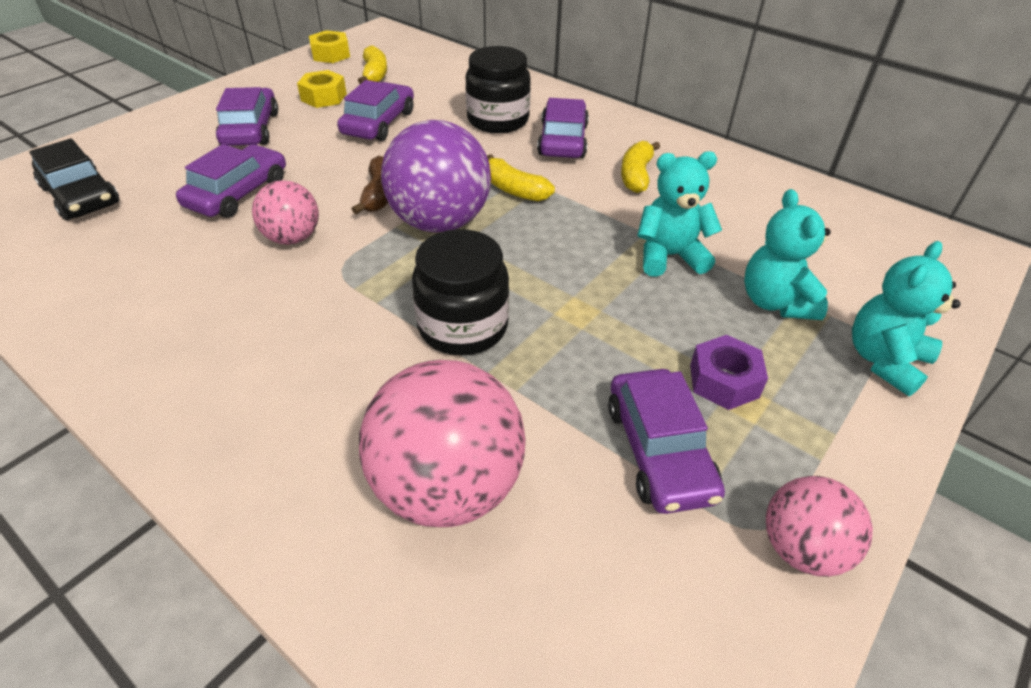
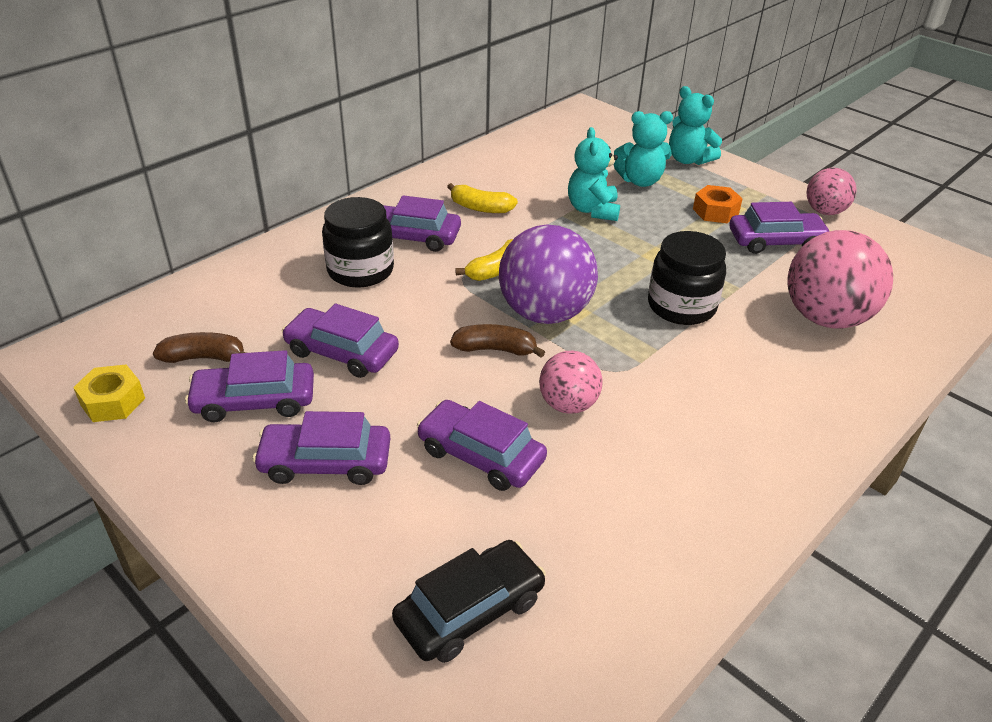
camera: 85 degrees left, 5 degrees down
(324, 97) = (254, 401): yellow nut -> purple car
(375, 74) = (204, 358): yellow banana -> brown banana
(724, 381) = (715, 211): purple nut -> orange nut

